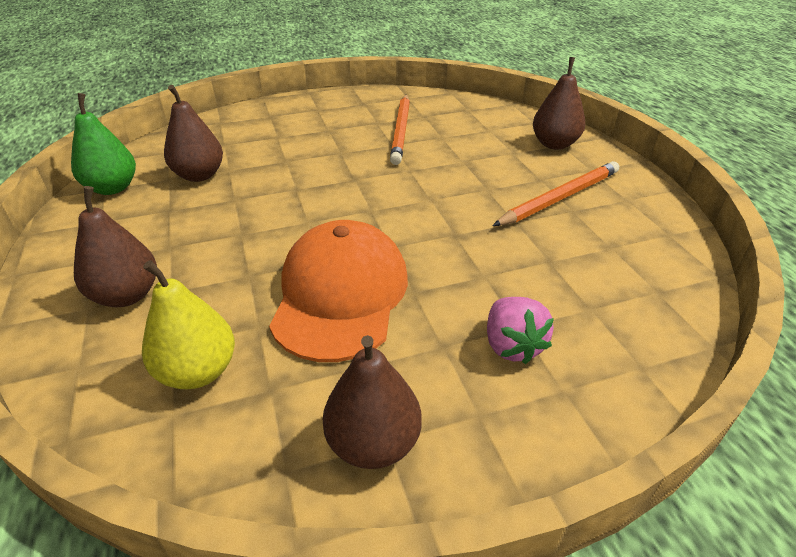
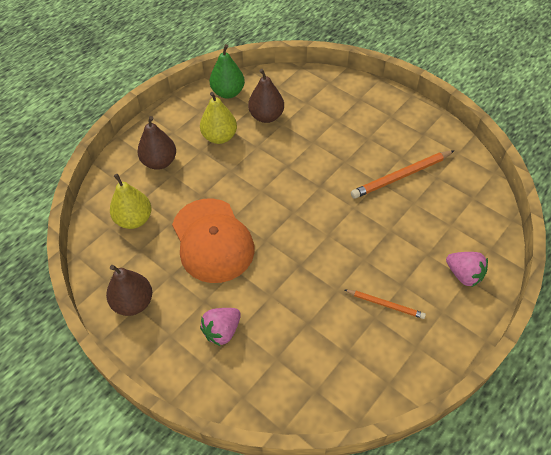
camera: 60 degrees right, 15 degrees up
(173, 221) = (219, 137): none -> yellow pear
(340, 294) = (212, 240): orange cap -> orange cap turned 90 degrees clockwise
(554, 144) = (464, 275): brown pear -> pink strawberry
(560, 198) = (385, 304): orange pencil -> orange pencil, size x0.60

